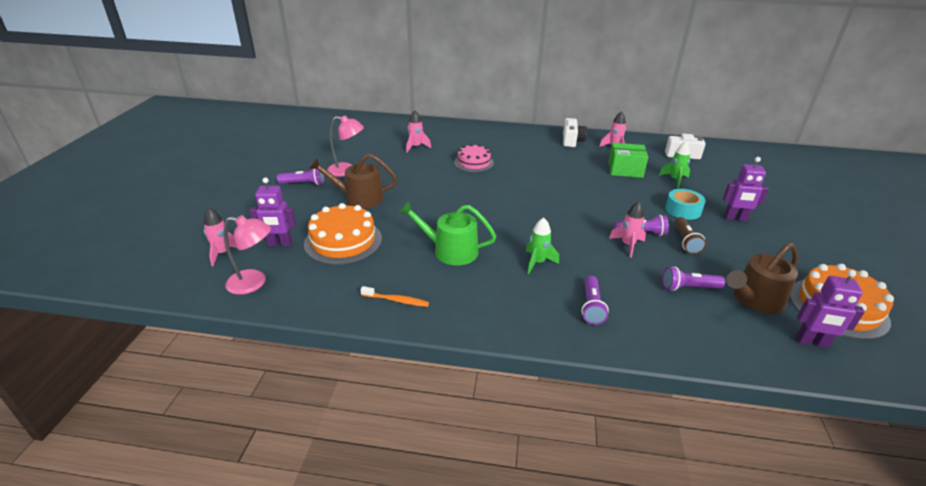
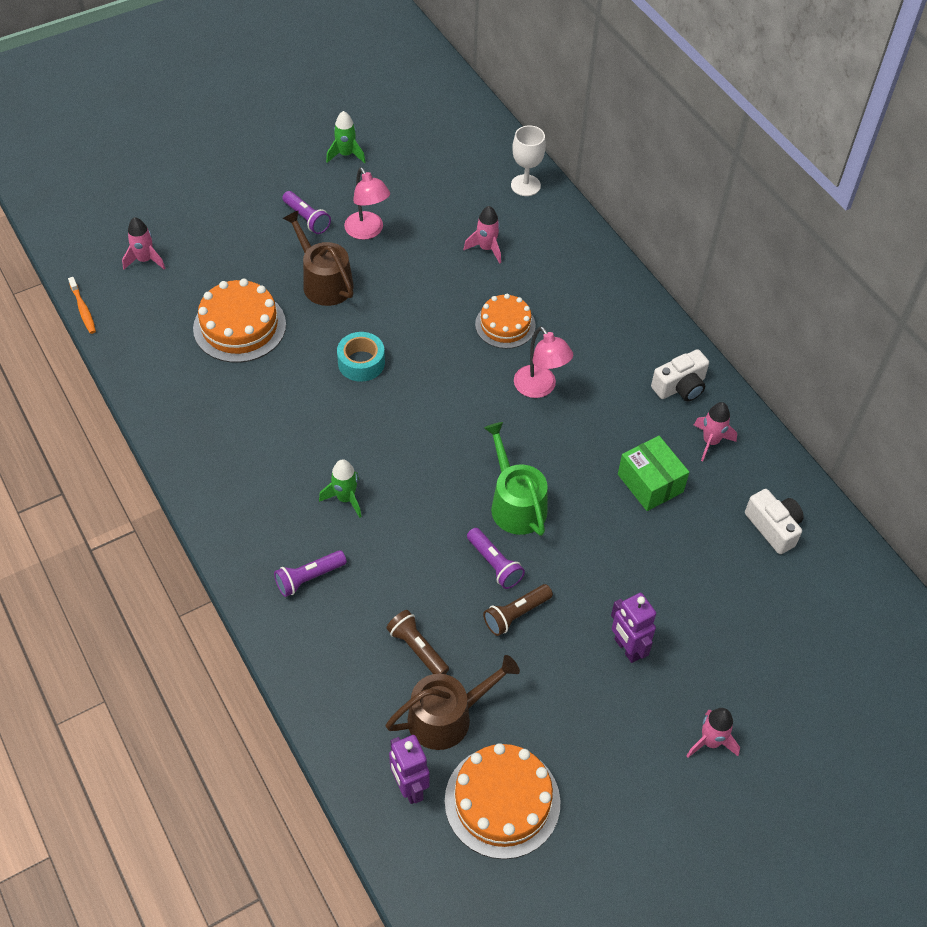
camera: 50 degrees right, 20 degrees up
(254, 283) = (127, 314): pink lamp -> pink lamp (540, 388)
(279, 244) = (193, 286): purple robot -> none
(393, 123) = (525, 185): none -> white goblet
(396, 300) = (190, 426): orange toothbrush -> orange toothbrush (83, 309)
(450, 250) = (300, 416): green watering can -> green watering can (515, 503)
(473, 162) = (505, 325): pink cake -> orange cake
(627, 245) = (454, 562): pink rocket -> pink rocket (710, 742)
(675, 180) = (677, 548): green rocket -> green rocket (346, 154)
(683, 210) = (595, 586): turquoise tape -> turquoise tape (361, 363)
(688, 287) = (417, 648): purple flashlight -> brown flashlight
(754, 299) = (447, 716): brown watering can -> brown watering can turned 135 degrees clockwise

